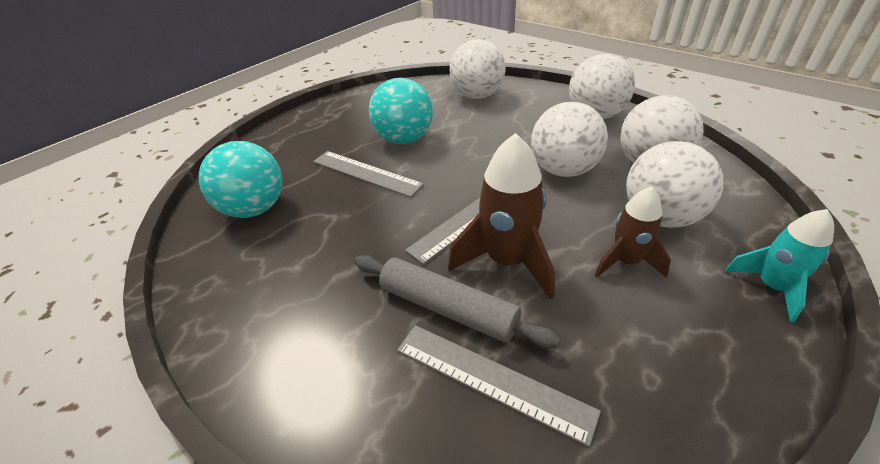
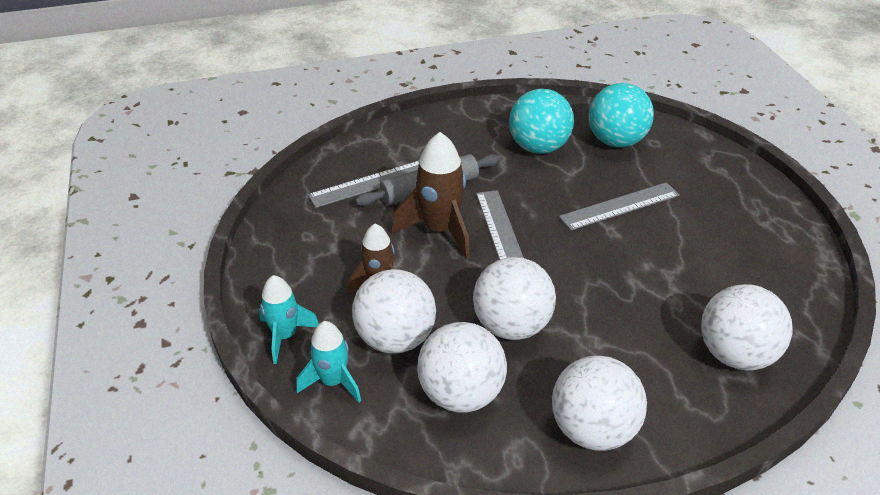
camera: 120 degrees right, 0 degrees up
(404, 139) = (665, 250): turquoise ball -> turquoise ball (538, 147)
(747, 225) = (333, 381): none -> turquoise rocket

